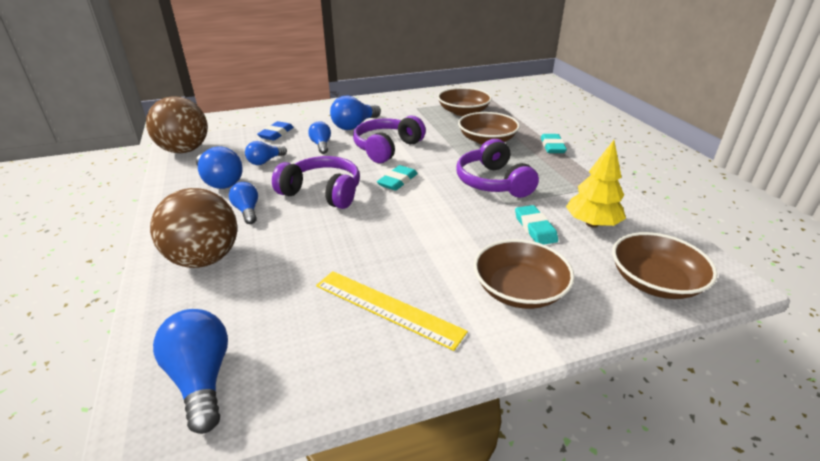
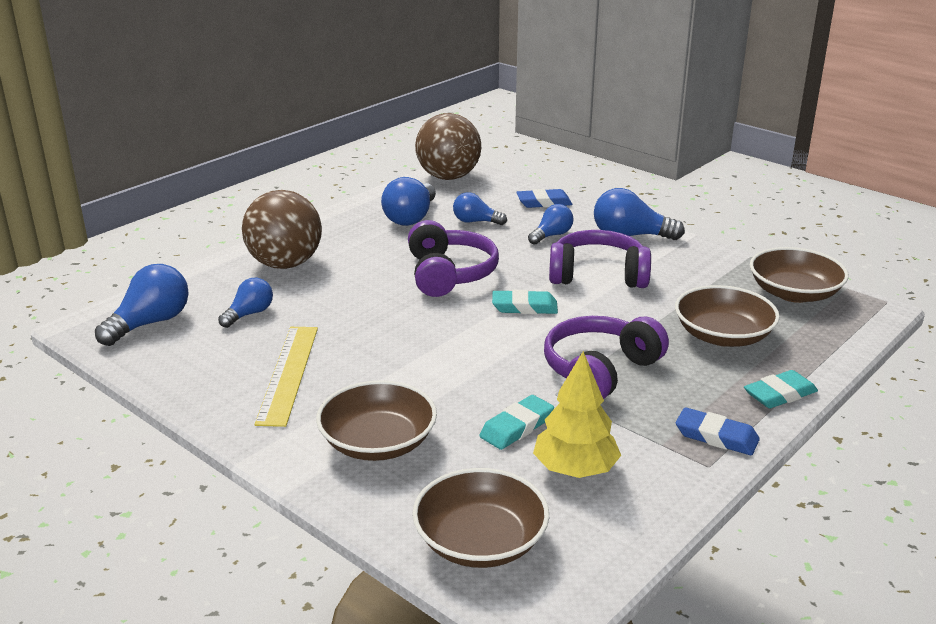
camera: 60 degrees right, 5 degrees down
(247, 211) = (374, 251): blue light bulb -> blue light bulb (249, 314)
(580, 174) = (716, 436): none -> blue eraser

